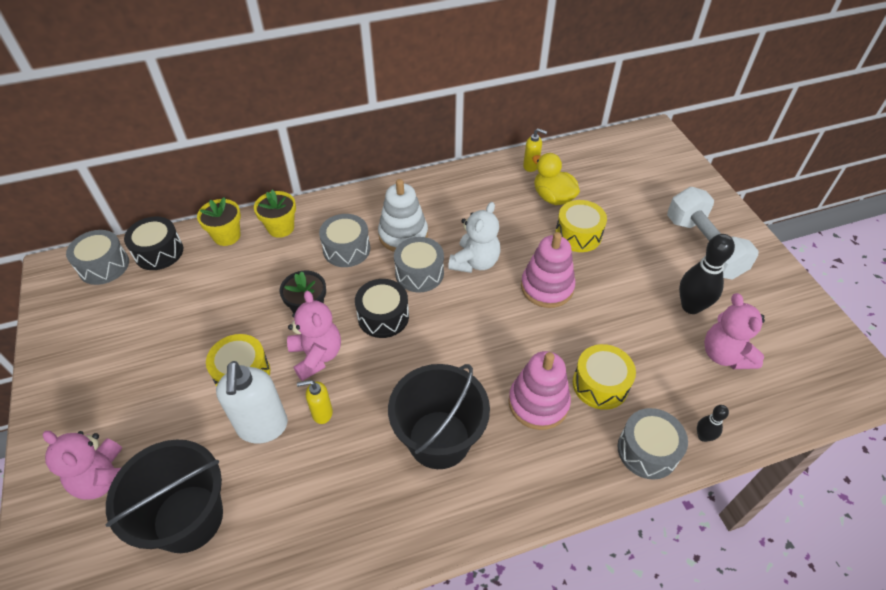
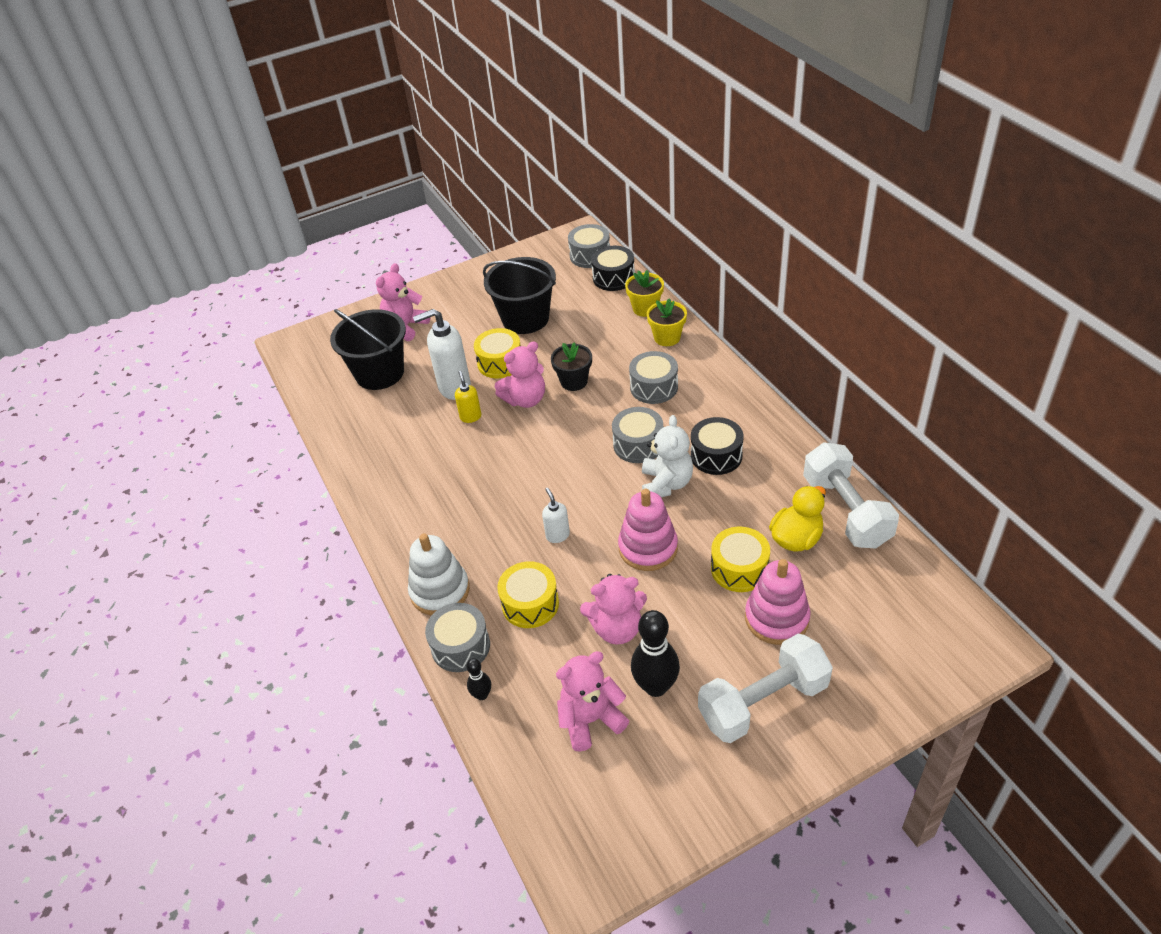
camera: 85 degrees right, 5 degrees down
(383, 316) = (577, 431): black drum -> black drum (716, 455)
(403, 235) = (687, 422): white stacking toy -> white stacking toy (440, 591)
(439, 439) = (455, 493): black bucket -> black bucket (525, 319)
(475, 262) = (666, 484): white teddy bear -> white teddy bear turned 105 degrees counterclockwise
(519, 352) = (557, 535): none -> white soap dispenser
(531, 166) = (846, 511): yellow soap dispenser -> white dumbbell
(538, 403) = (501, 556): pink stacking toy -> pink stacking toy (776, 618)
(632, 323) = (617, 628): none -> pink teddy bear

